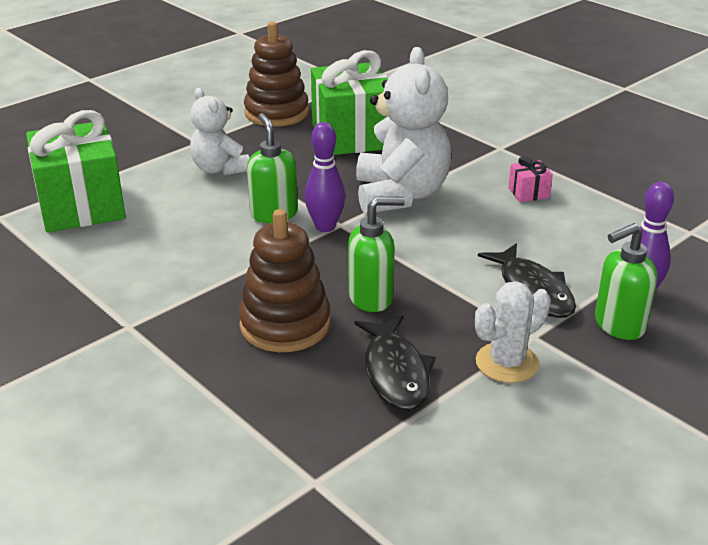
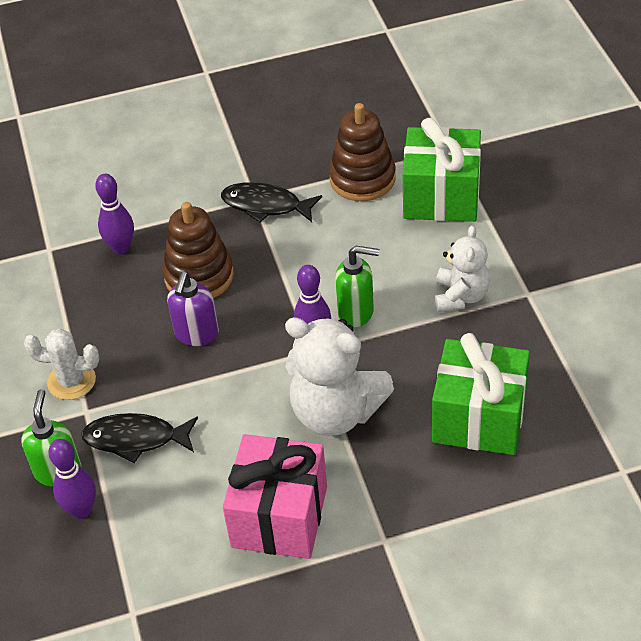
camera: 120 degrees right, 15 degrees up
(220, 169) = (461, 296): white teddy bear -> white teddy bear turned 105 degrees clockwise
(273, 407) = (121, 248): none -> purple bowling pin
(276, 113) = (569, 372): brown stacking toy -> brown stacking toy (362, 179)
(371, 298) = (196, 334): green soap dispenser -> purple soap dispenser
(395, 372) = (107, 317): black fish -> black fish (266, 205)
(507, 363) = (71, 381): white cactus -> white cactus turned 75 degrees counterclockwise
(528, 193) = (279, 516): pink gift -> pink gift, size x2.49

